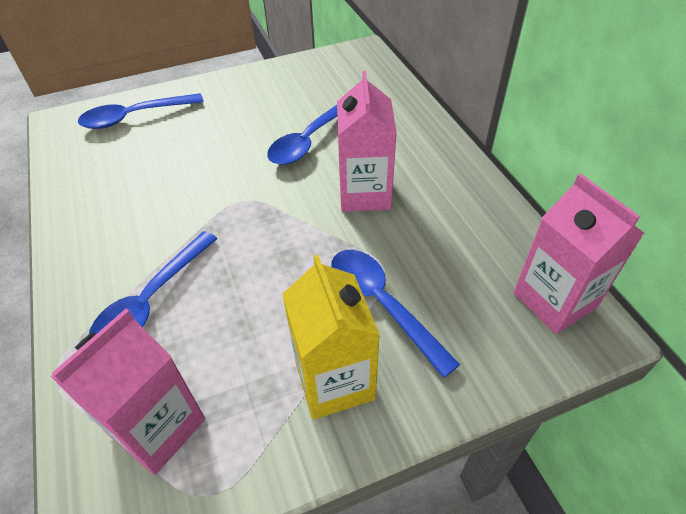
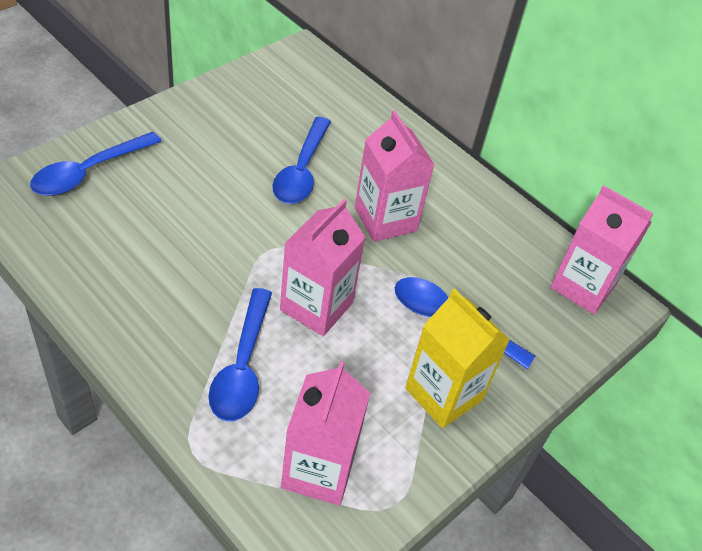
camera: 30 degrees left, 0 degrees up
(253, 260) = (316, 306): none -> pink carton

